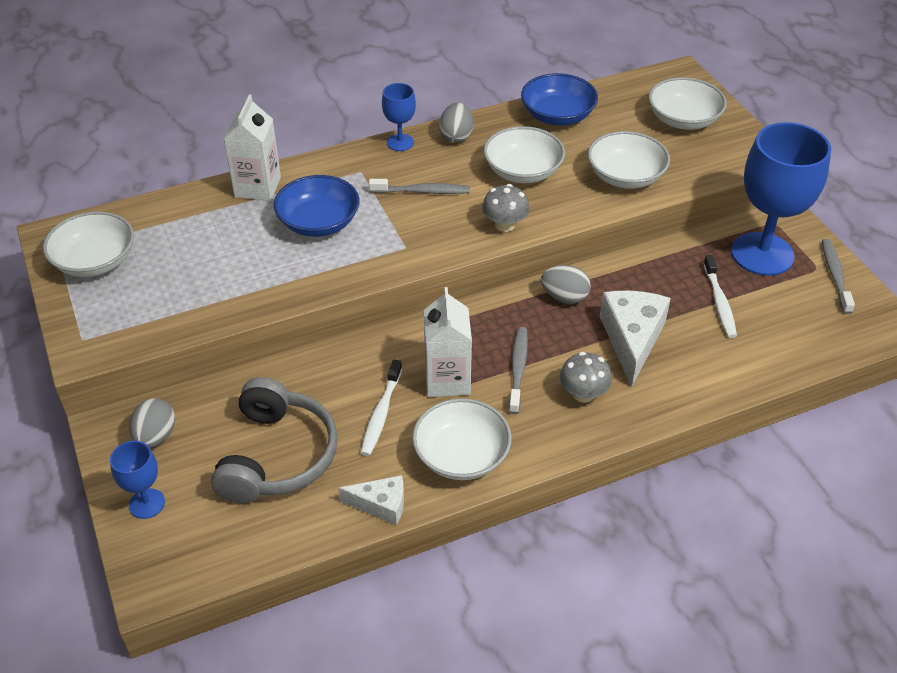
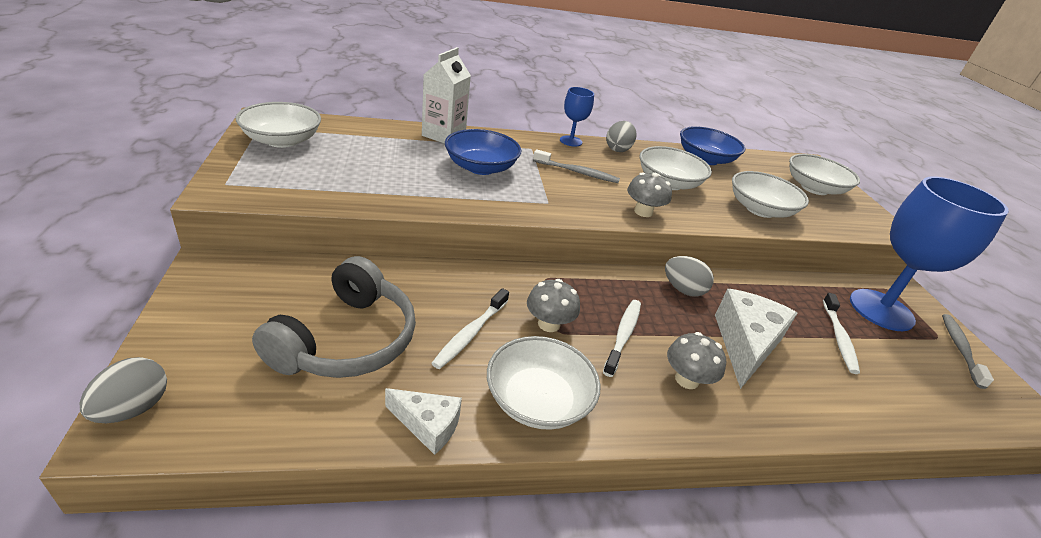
camera: 10 degrees right, 10 degrees down
(147, 503) = (188, 342): blue goblet -> none
(155, 436) = (244, 286): grey egg -> grey egg (133, 408)
(447, 380) = (549, 324): white carton -> grey mushroom
(518, 369) = (623, 336): grey toothbrush -> white toothbrush

